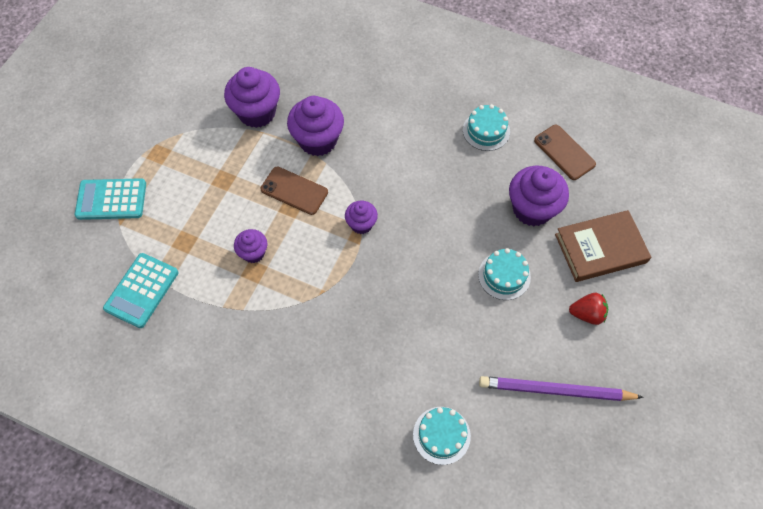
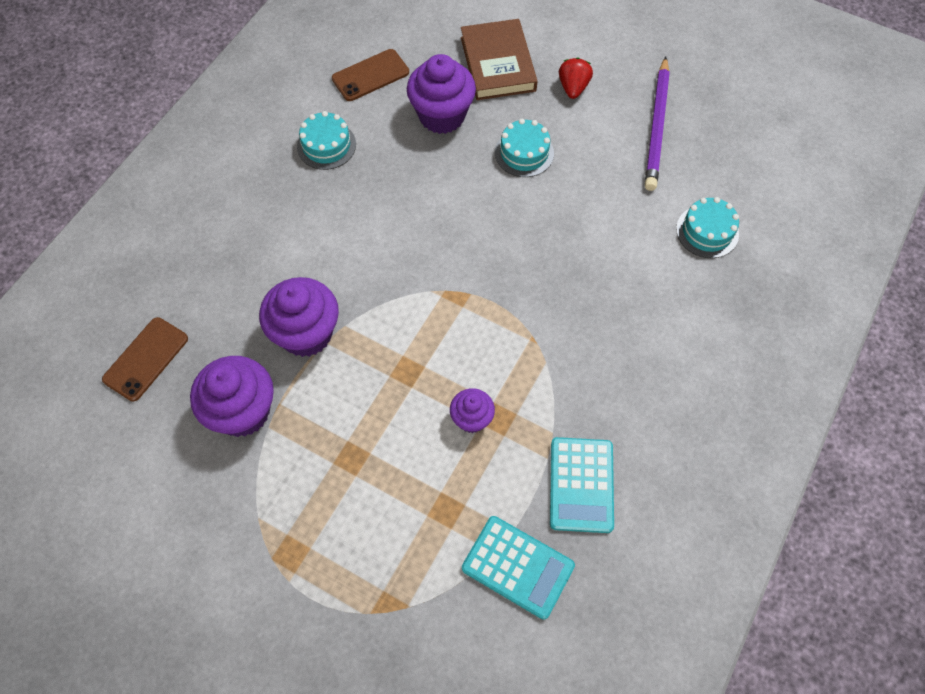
camera: 85 degrees left, 0 degrees up
(111, 199) = (362, 622): turquoise calculator -> turquoise calculator (581, 485)
(294, 191) = (382, 366): brown phone -> brown phone (146, 359)
(361, 224) = (442, 290): purple cupcake -> none

